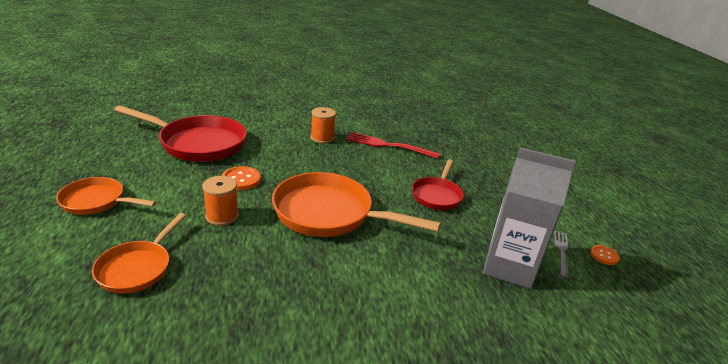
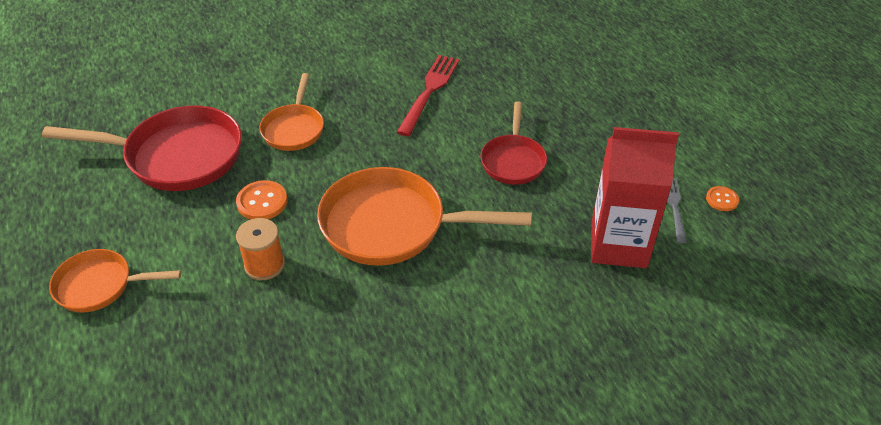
camera: 10 degrees left, 15 degrees up
(137, 268) = (203, 363): orange pan -> orange pan (294, 129)
(322, 138) = (337, 101): orange spool -> none
(388, 145) = (429, 91): red fork -> red fork turned 105 degrees clockwise
(509, 267) = (618, 245): grey carton -> red carton

